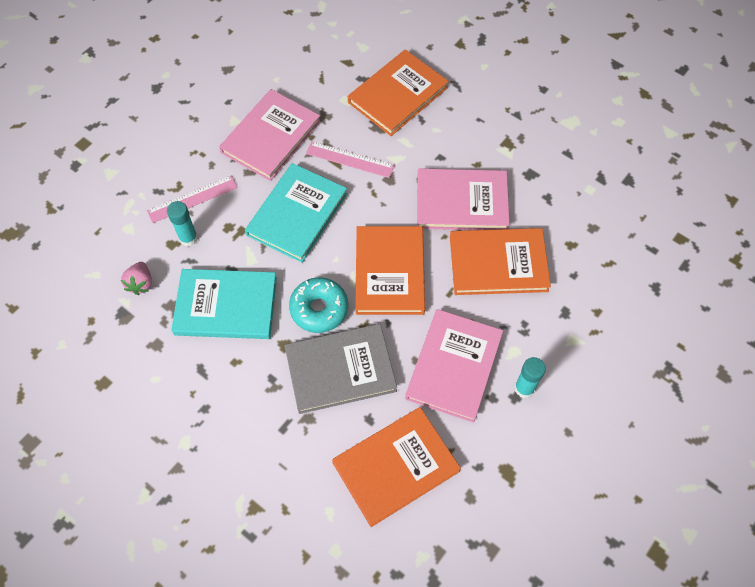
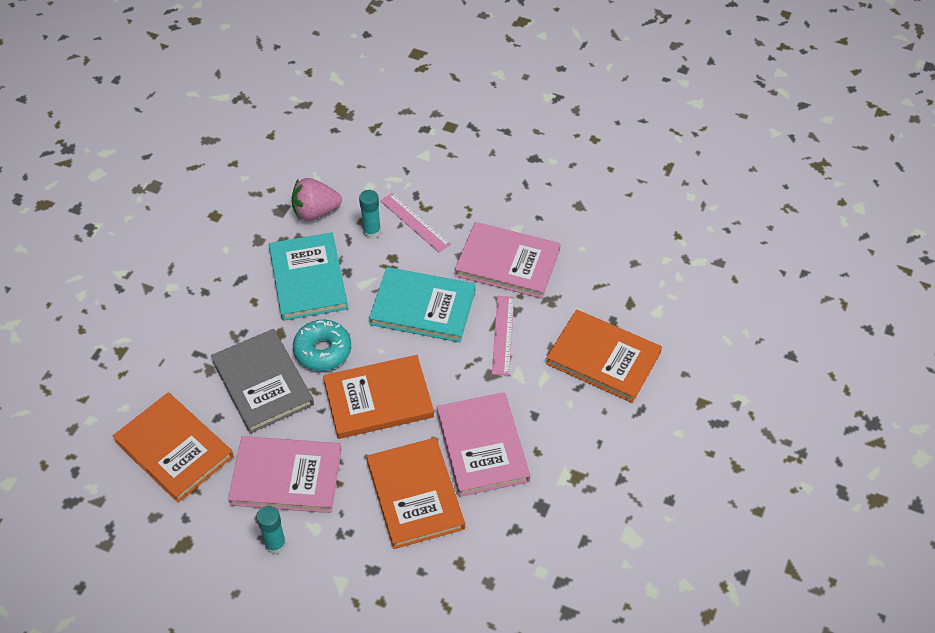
camera: 75 degrees right, 10 degrees down
(141, 283) = (315, 212): pink strawberry -> pink strawberry, size x1.53

